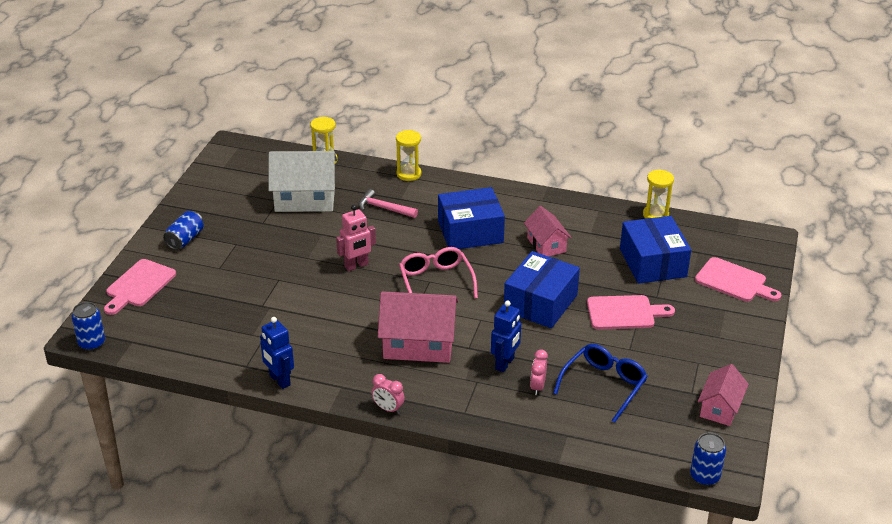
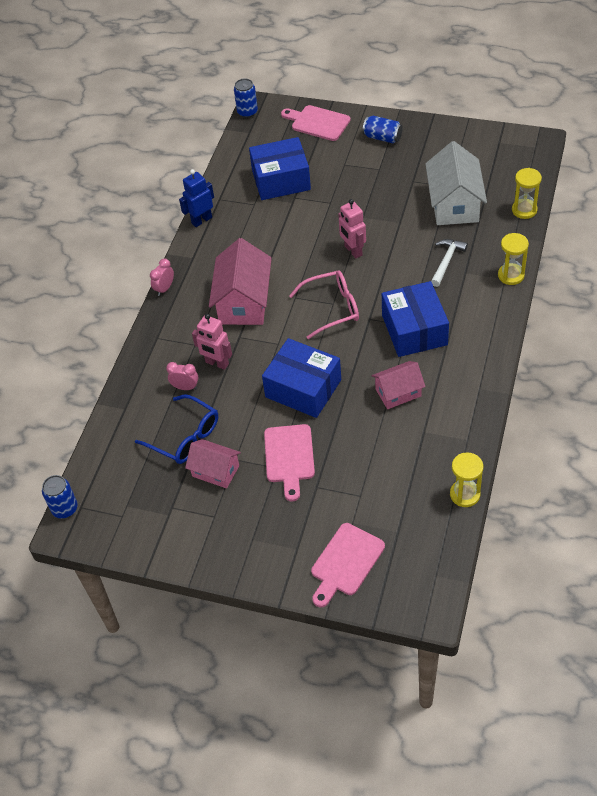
camera: 95 degrees right, 15 degrees up
(384, 208) = (446, 261): pink hammer -> white hammer
(505, 363) = (217, 363): blue robot -> pink robot
(653, 263) = (374, 486): blue box -> blue box (281, 180)
(720, 408) = (149, 529): pink house -> pink house (215, 471)

